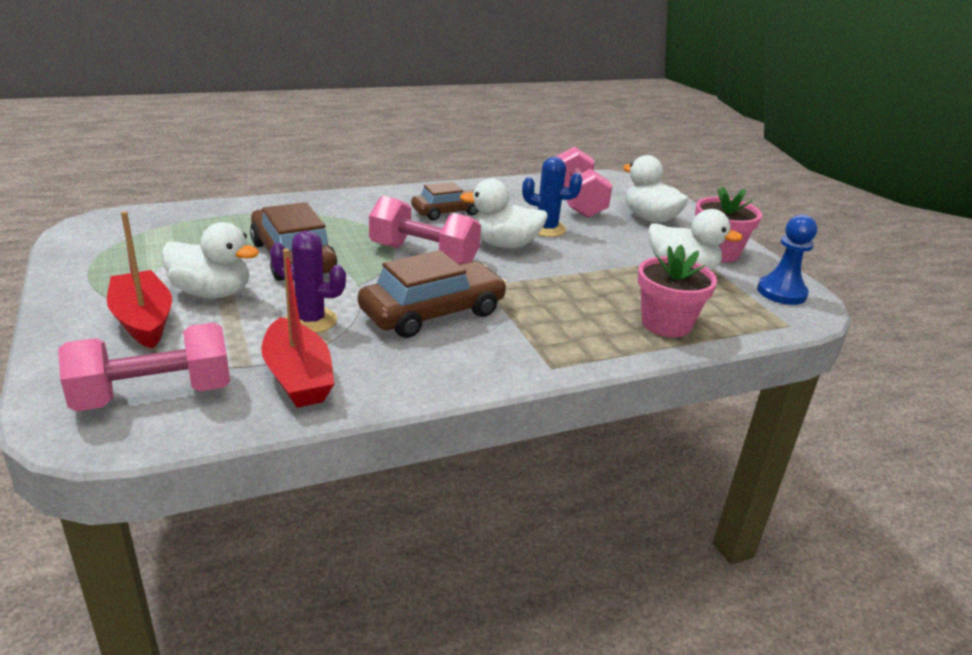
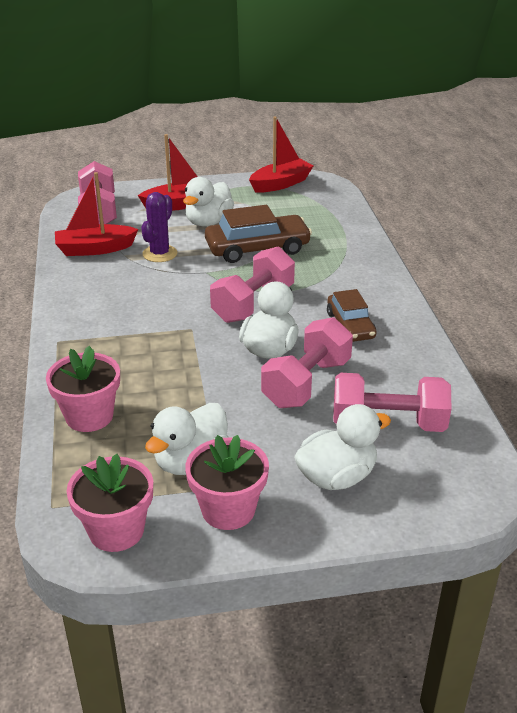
camera: 105 degrees right, 5 degrees up
(91, 249) = (280, 184): none -> red boat
(433, 313) = (153, 299): brown car -> none
(546, 229) = (306, 383): blue cactus -> pink dumbbell
(781, 292) = (116, 530): blue pawn -> pink flower pot

